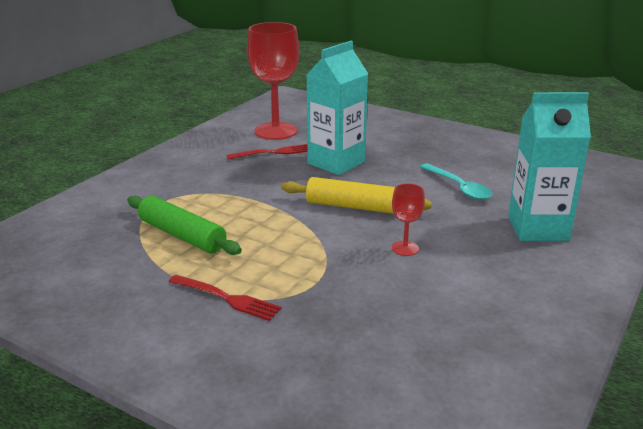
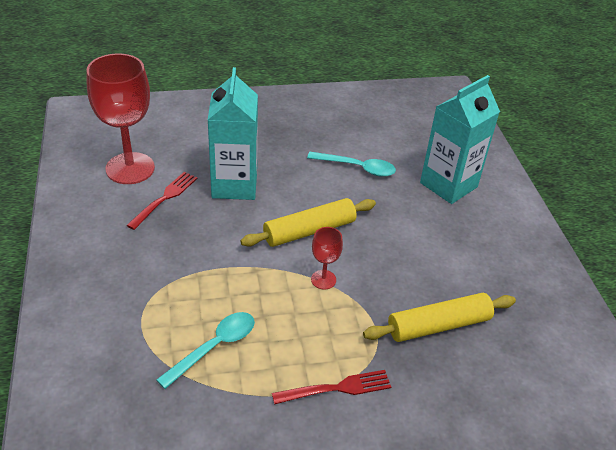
camera: 45 degrees left, 15 degrees up
(182, 235) = (215, 347): green rolling pin -> turquoise spoon
(375, 307) = (438, 325): none -> yellow rolling pin
(405, 248) = (393, 255): red goblet -> red goblet (323, 279)

